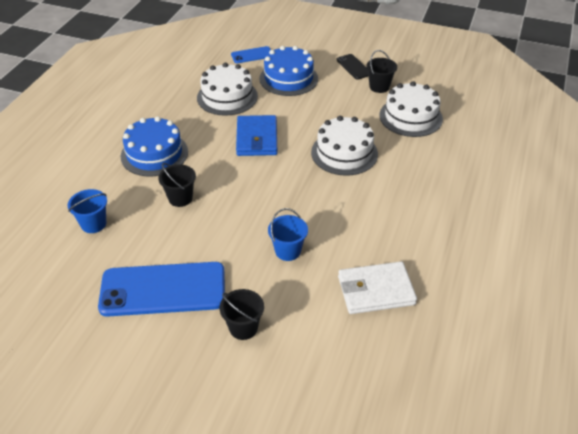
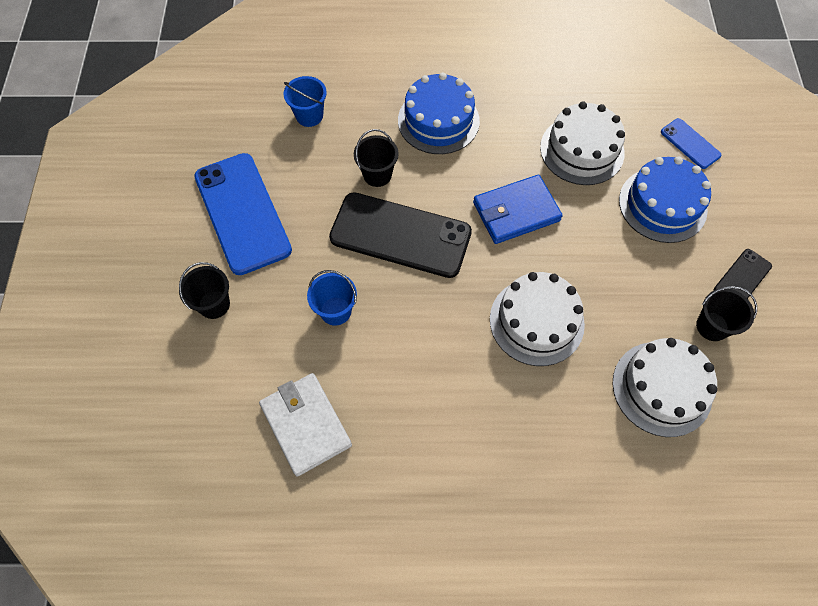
camera: 70 degrees right, 20 degrees up
(242, 199) = (400, 235): none -> black phone

